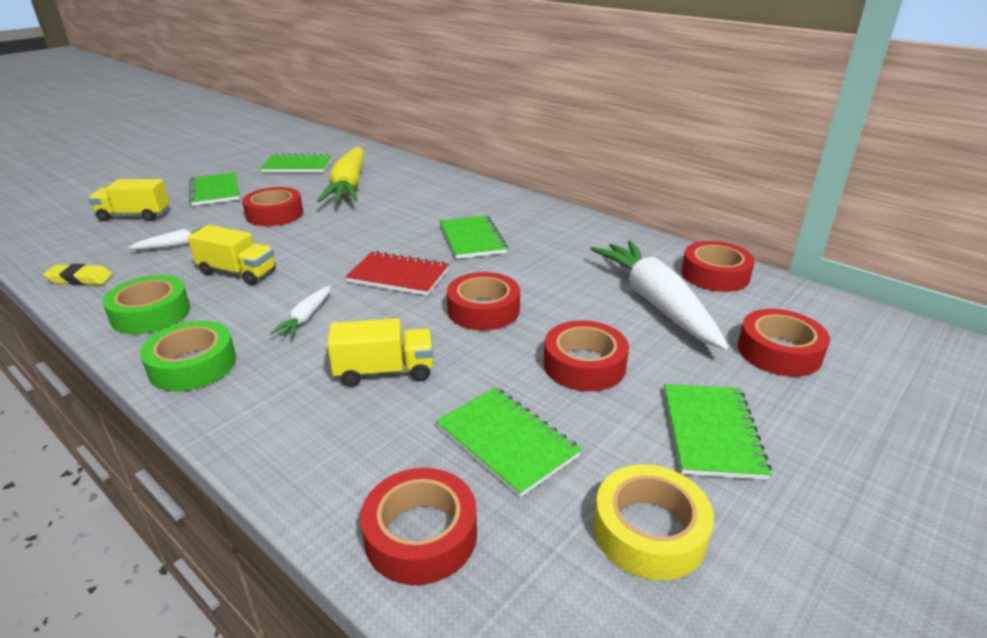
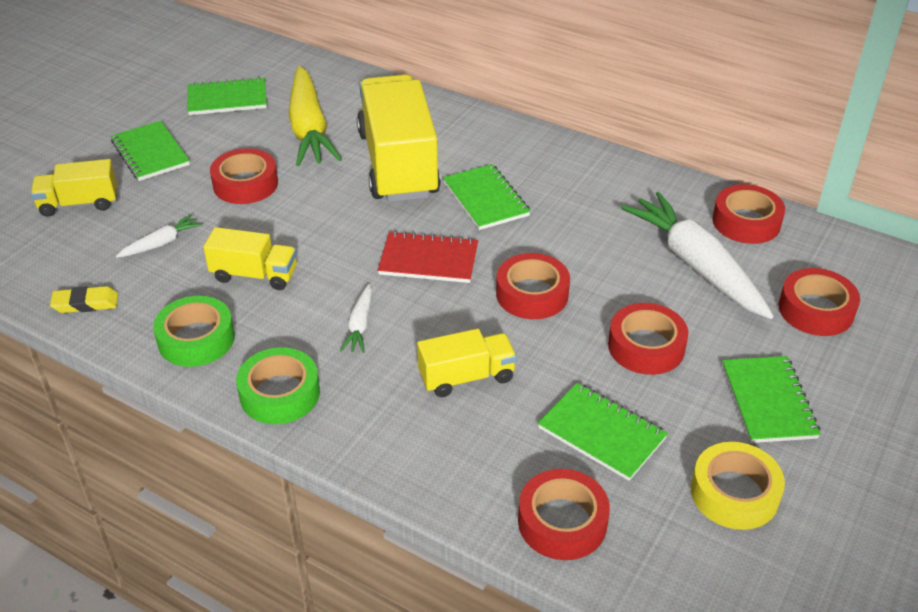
camera: 10 degrees left, 10 degrees up
(408, 212) = (398, 164): none -> yellow truck

